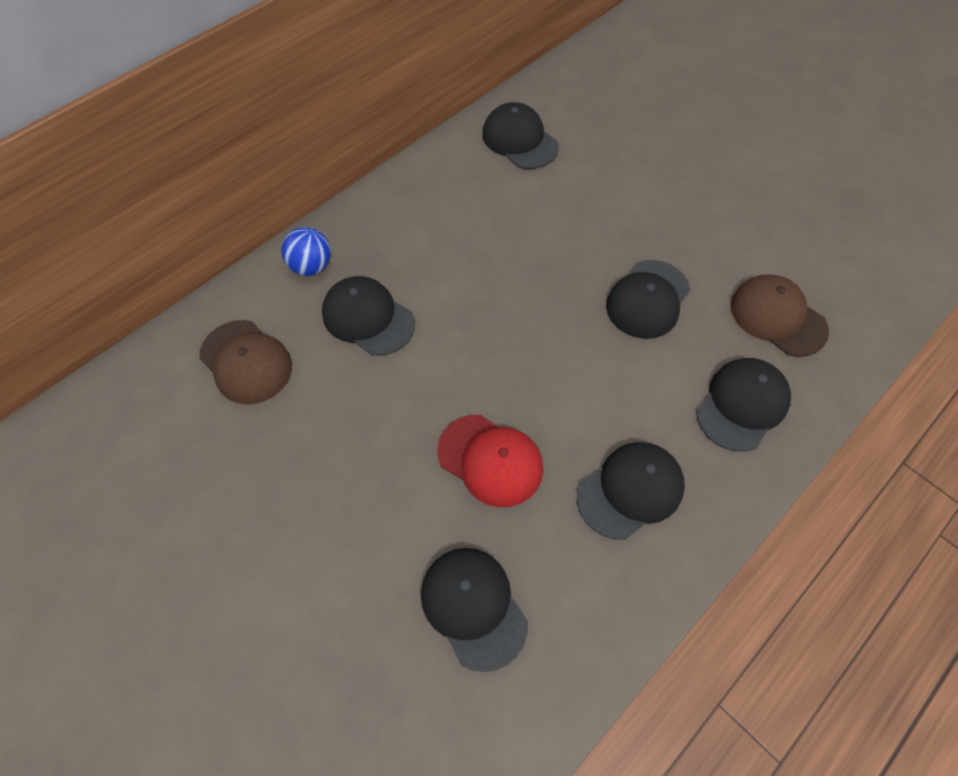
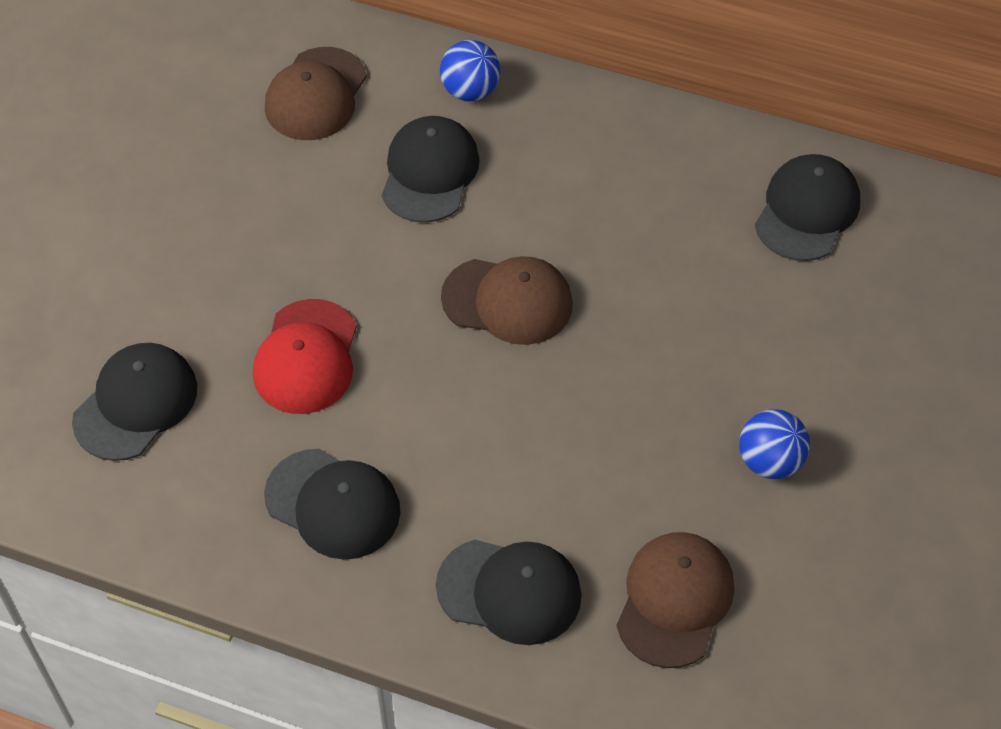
camera: 65 degrees right, 5 degrees down
(506, 315) = (508, 301): none -> brown cap
(647, 299) = (618, 442): black cap -> none
(693, 231) = (770, 461): none -> blue ball

